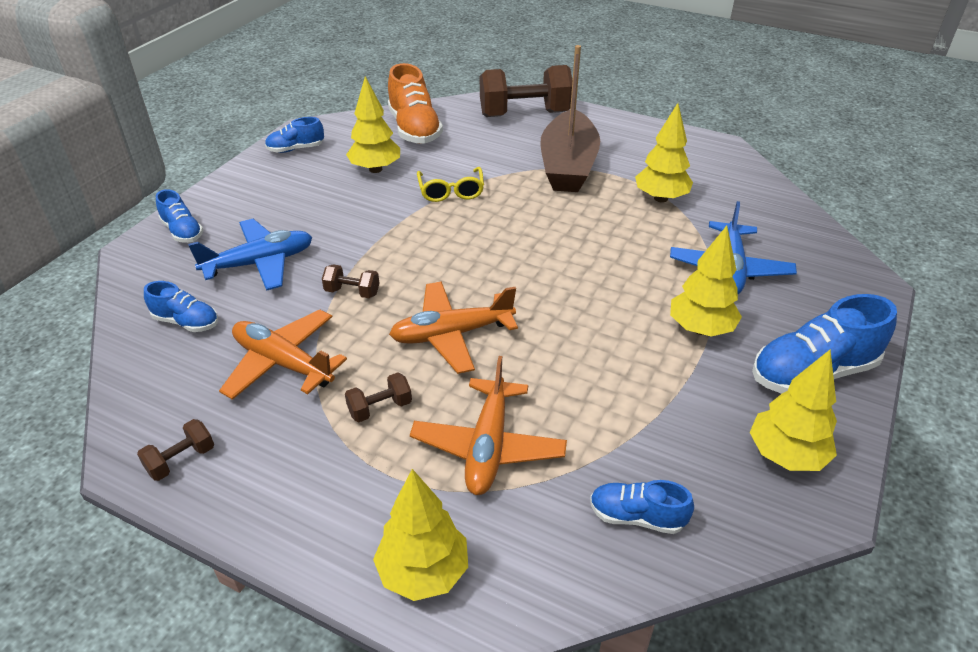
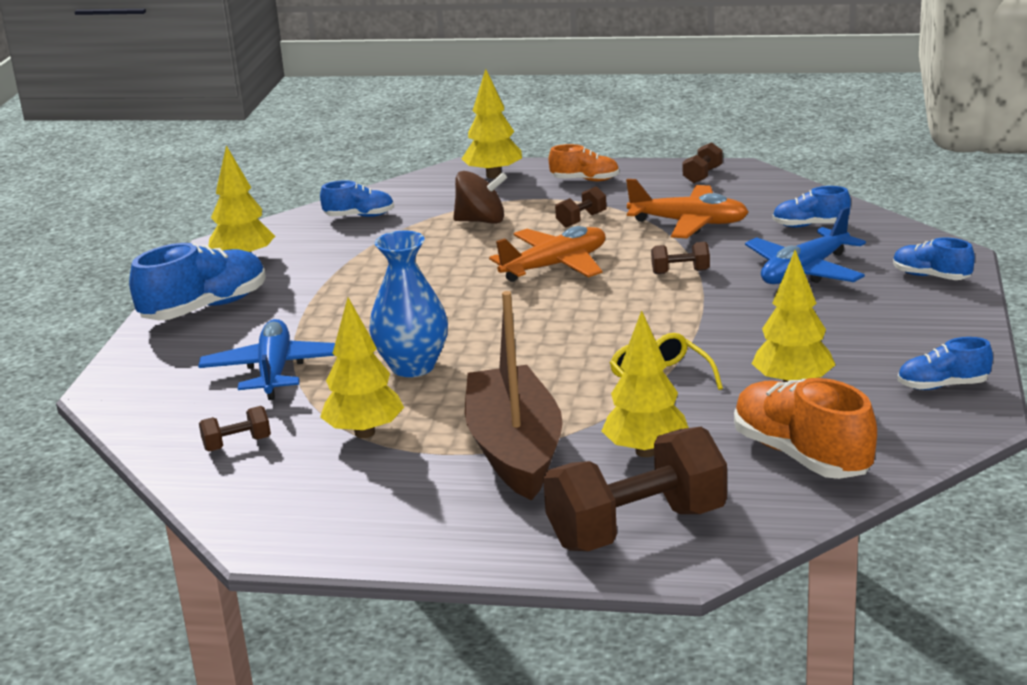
camera: 165 degrees right, 15 degrees down
(295, 149) = (942, 386): blue shoe -> blue shoe turned 150 degrees counterclockwise
(316, 505) = (585, 180): none -> orange shoe
(488, 446) = (481, 221): orange plane -> brown spinning top
(617, 245) = (413, 366): none -> blue vase
(700, 329) = (311, 316): yellow tree -> yellow tree (646, 451)
(750, 209) = (237, 444): none -> brown dumbbell

